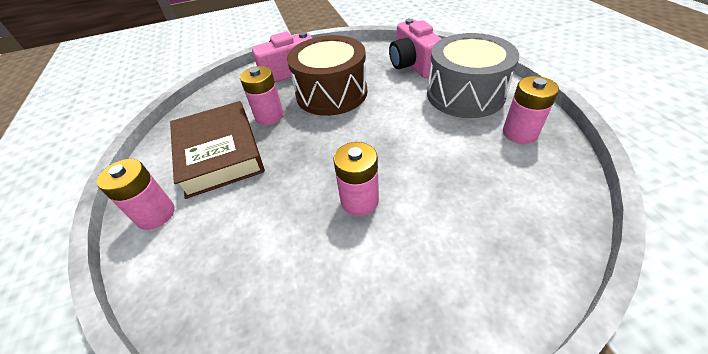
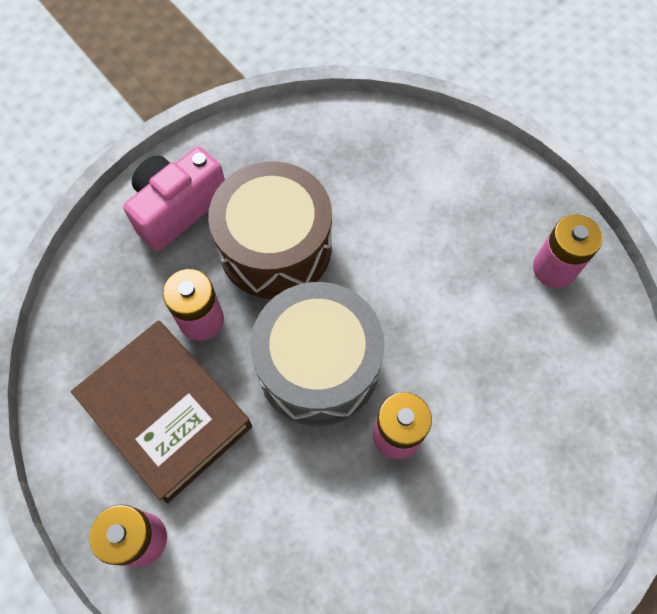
camera: 25 degrees left, 20 degrees up
(413, 65) = (376, 153): pink camera -> none
(465, 94) = (469, 207): grey drum -> grey drum (318, 366)

